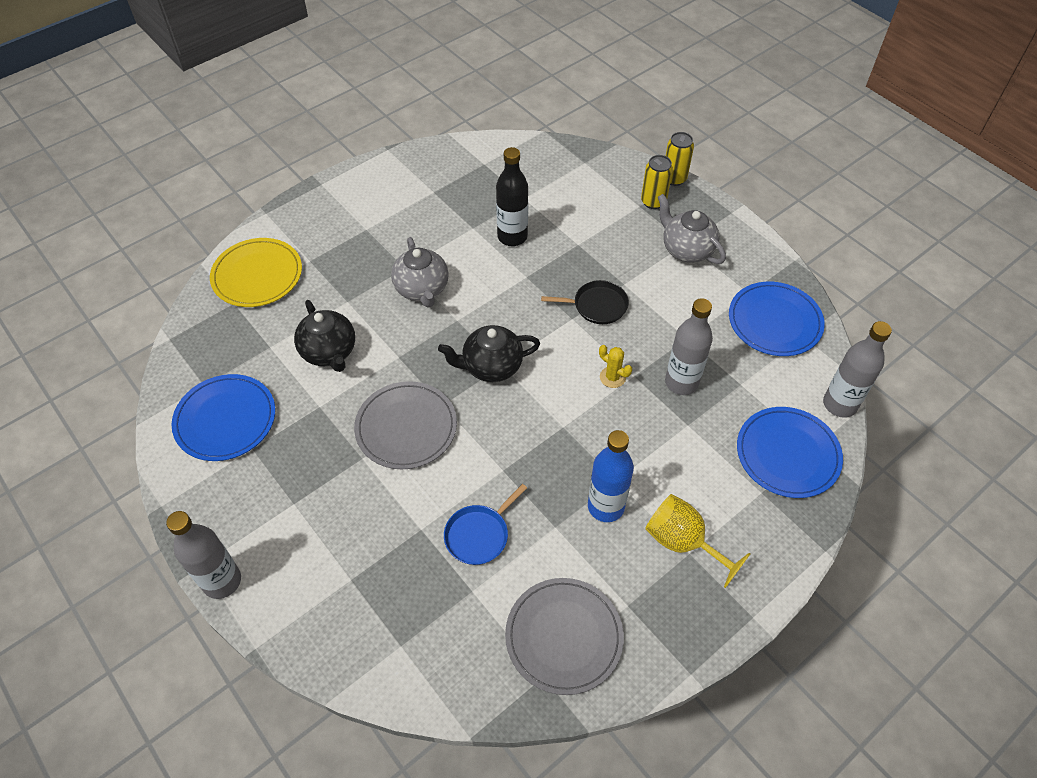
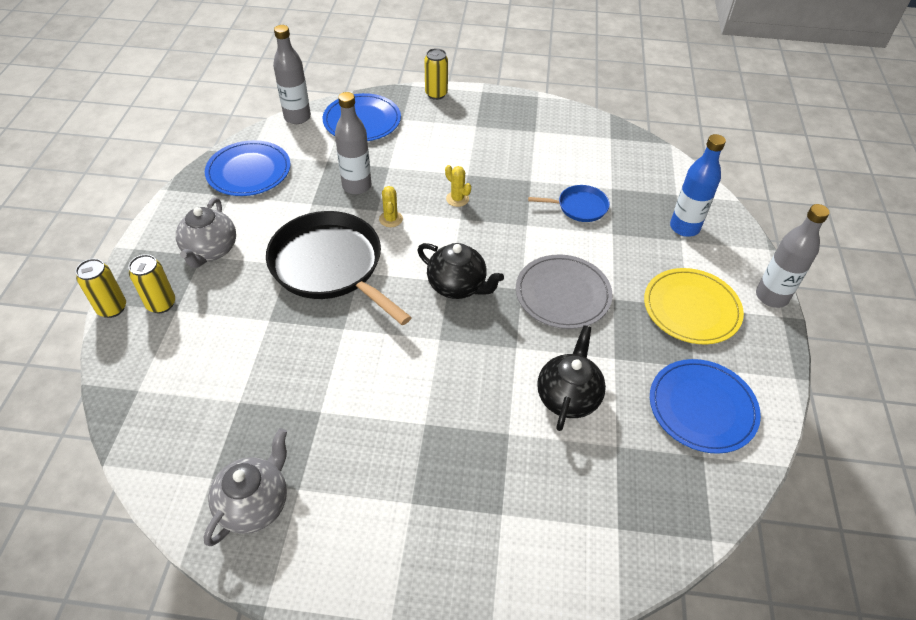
camera: 135 degrees left, 5 degrees down
(257, 275) = (569, 544): yellow plate -> yellow plate (691, 308)
(422, 289) = (434, 389): grey teapot -> grey teapot (255, 504)
(512, 237) = (303, 372): black bottle -> none
(564, 636) = (582, 142): grey plate -> none
(590, 444) = (457, 199): none -> yellow cactus
(597, 305) = (330, 266): black pan -> black pan, size x2.08
(606, 506) = (490, 169): blue bottle -> blue bottle (684, 227)
(683, 542) = (472, 131): yellow goblet -> none
(785, 562) = (436, 94): none -> yellow can

